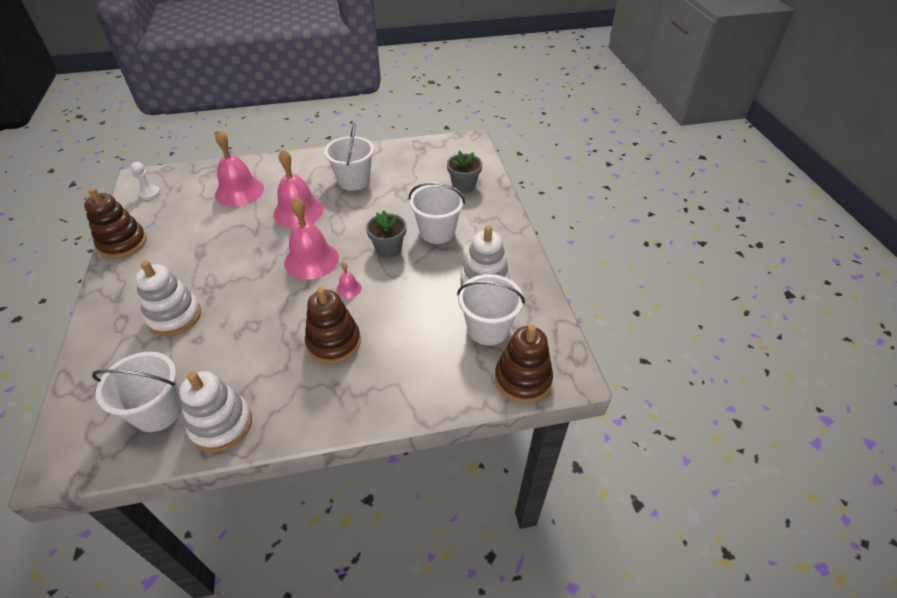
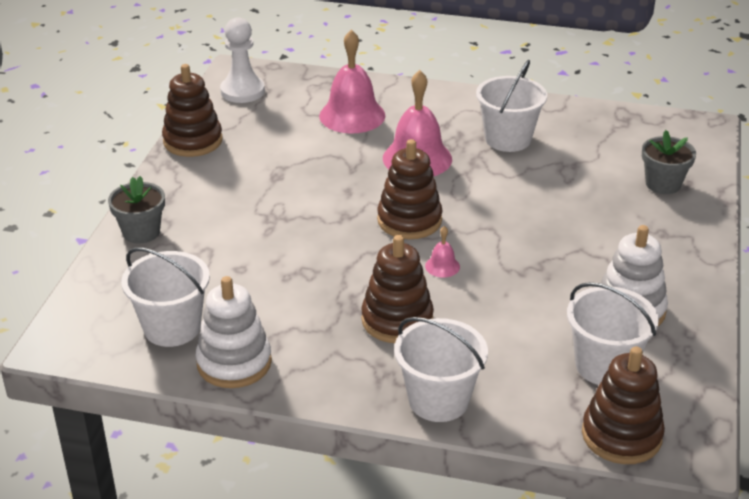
camera: 25 degrees right, 10 degrees down
(149, 193) = (242, 91): white pawn -> white pawn, size x1.65
(174, 316) = (223, 237): white stacking toy -> none
(311, 260) = (409, 220): pink bell -> brown stacking toy
(388, 249) = (516, 234): grey flower pot -> grey flower pot (141, 232)
(437, 232) = (593, 232): white bucket -> white bucket (438, 400)

